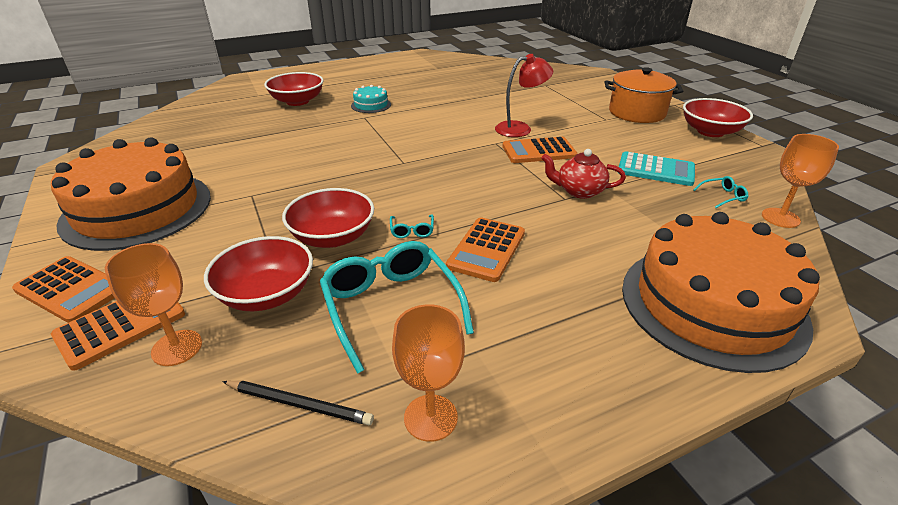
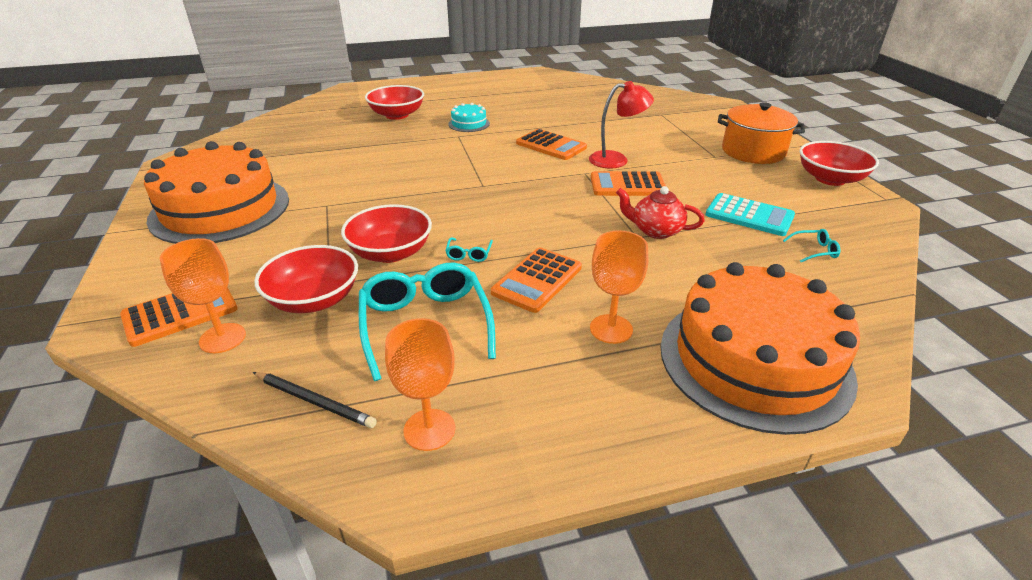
camera: 10 degrees right, 0 degrees up
(71, 290) = (146, 276): orange calculator -> orange calculator (551, 145)
(780, 218) = (872, 280): orange goblet -> orange goblet (611, 329)

